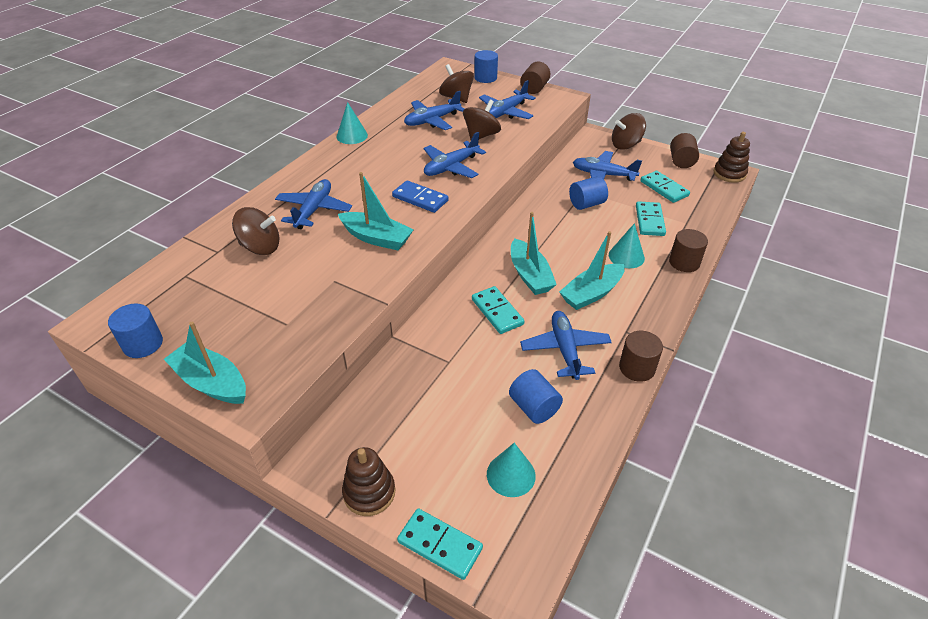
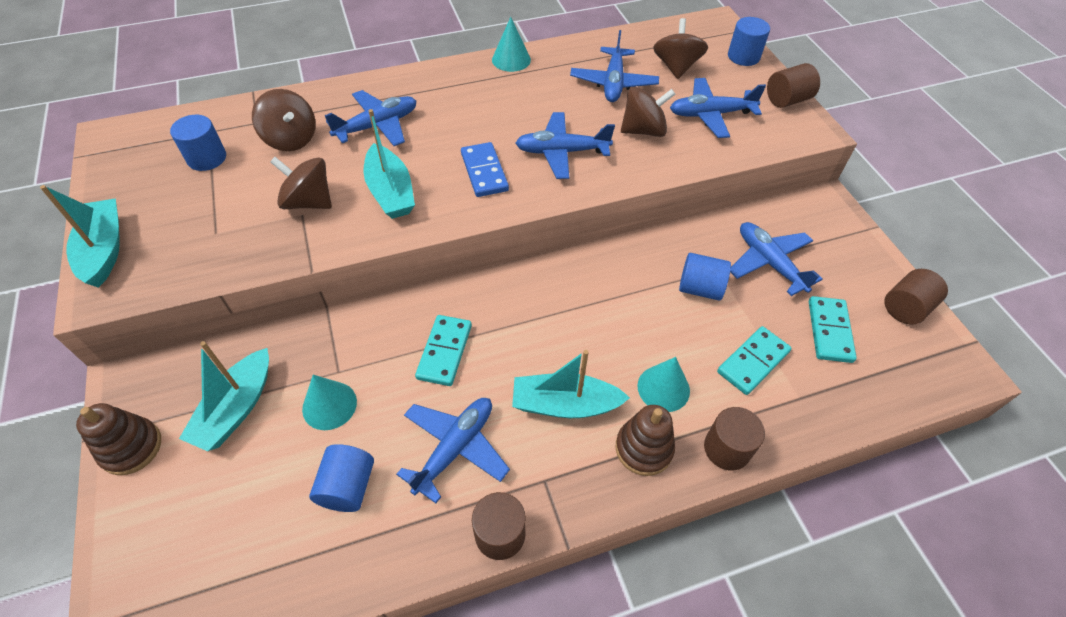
camera: 40 degrees right, 10 degrees up
(143, 344) = (109, 178): blue cylinder -> blue cylinder (207, 158)
(432, 120) = (613, 83): blue plane -> blue plane turned 90 degrees counterclockwise
(440, 545) = (115, 550): turquoise domino -> none
(511, 474) = (244, 538): turquoise cone -> turquoise cone (329, 405)
(530, 275) = (527, 333): turquoise boat -> turquoise boat (236, 408)
(626, 145) = (852, 239): brown spinning top -> brown spinning top (309, 202)
(729, 174) = (959, 370): brown stacking toy -> brown stacking toy (644, 448)

